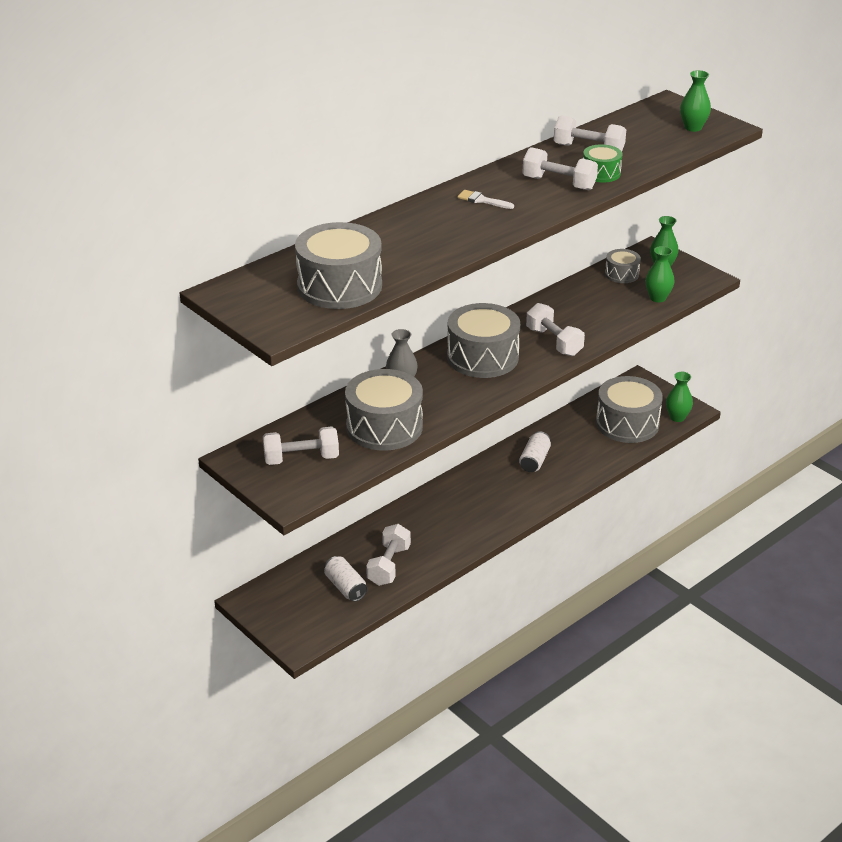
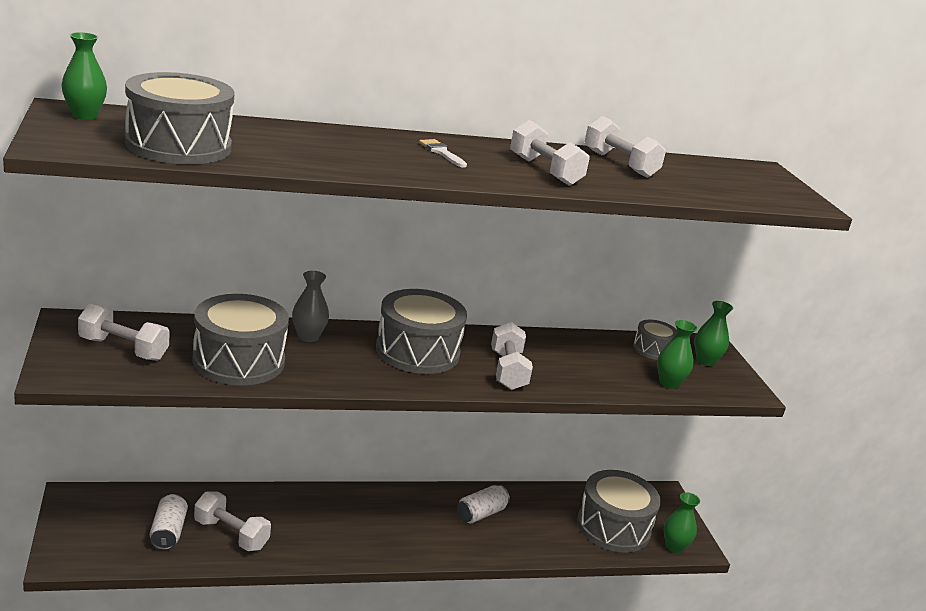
camera: 25 degrees right, 10 degrees down
(389, 565) = (231, 534): white dumbbell -> white dumbbell turned 75 degrees clockwise
(601, 173) = (604, 181): green drum -> none
(693, 128) = (765, 191): green vase -> green vase (84, 115)

